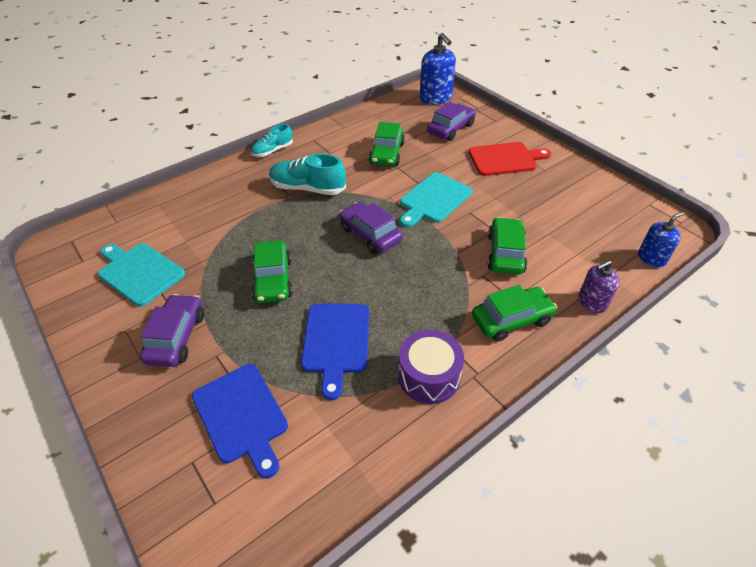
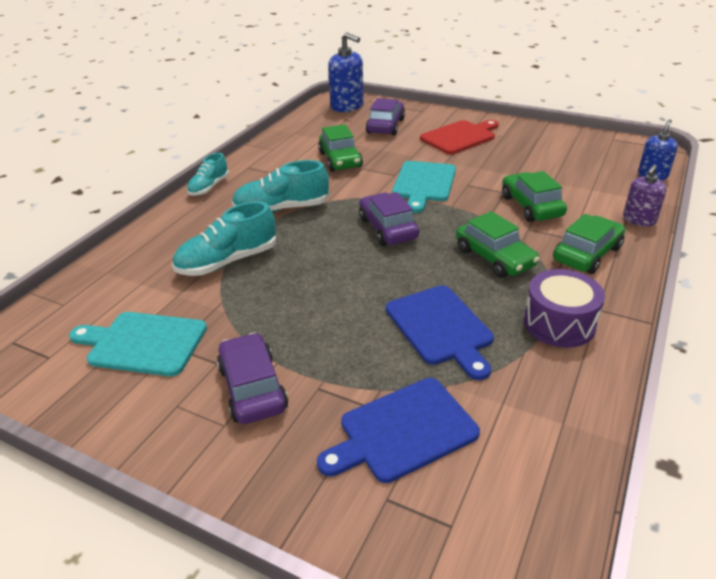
camera: 25 degrees left, 10 degrees down
(237, 224) = (228, 261): none -> turquoise shoe
(242, 415) = (403, 431): blue cutting board -> blue cutting board turned 120 degrees clockwise
(273, 279) = (319, 297): green car -> green car (494, 257)
(370, 234) = (388, 228): purple car -> purple car turned 45 degrees clockwise

